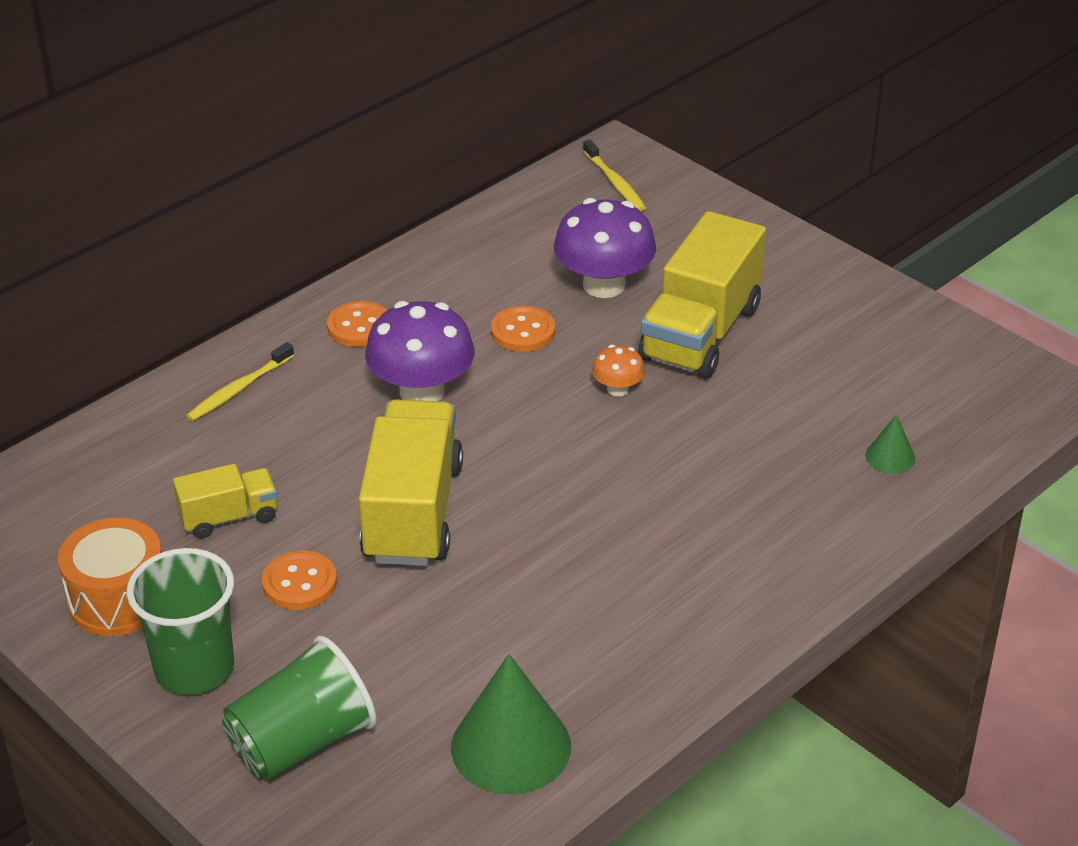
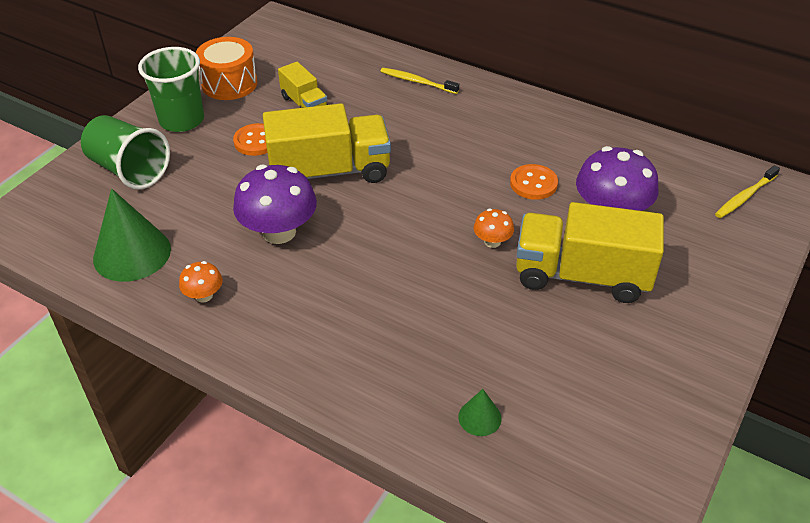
camera: 75 degrees right, 5 degrees up
(359, 326) = (500, 113): orange button -> none
(422, 391) = (447, 151): purple mushroom -> purple mushroom (279, 232)
(627, 671) = (204, 295): none -> orange mushroom

